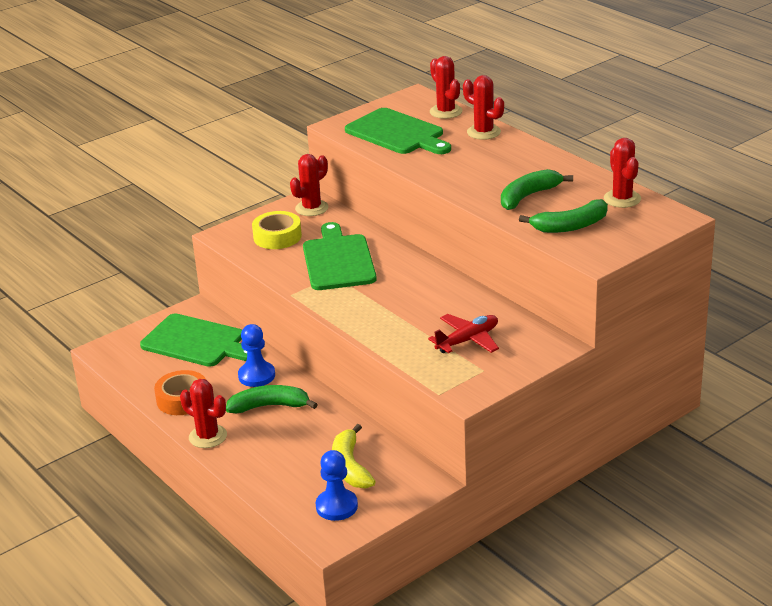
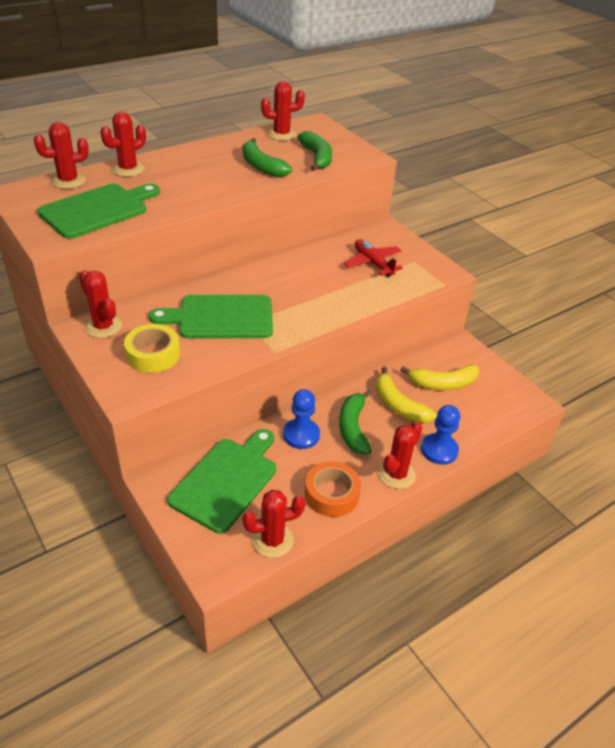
camera: 90 degrees left, 10 degrees up
(132, 373) = (272, 540): none -> red cactus
(308, 435) = (398, 405): none -> yellow banana
(336, 506) = (493, 395): blue pawn -> blue pawn (439, 450)

